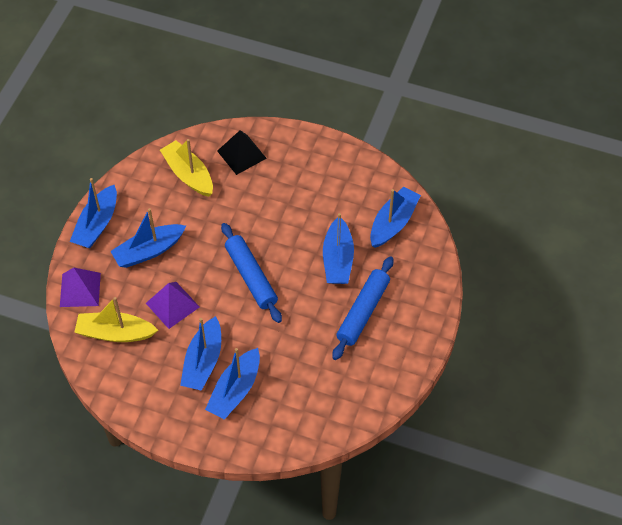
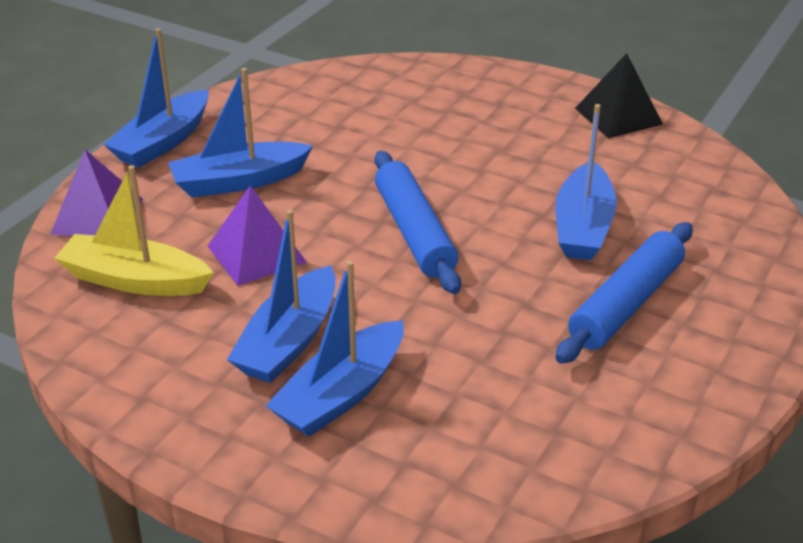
camera: 10 degrees right, 20 degrees down
(188, 174) = (337, 102): yellow boat -> none
(241, 154) = (432, 89): black pyramid -> black pyramid (618, 116)
(393, 223) = (692, 191): blue boat -> none

